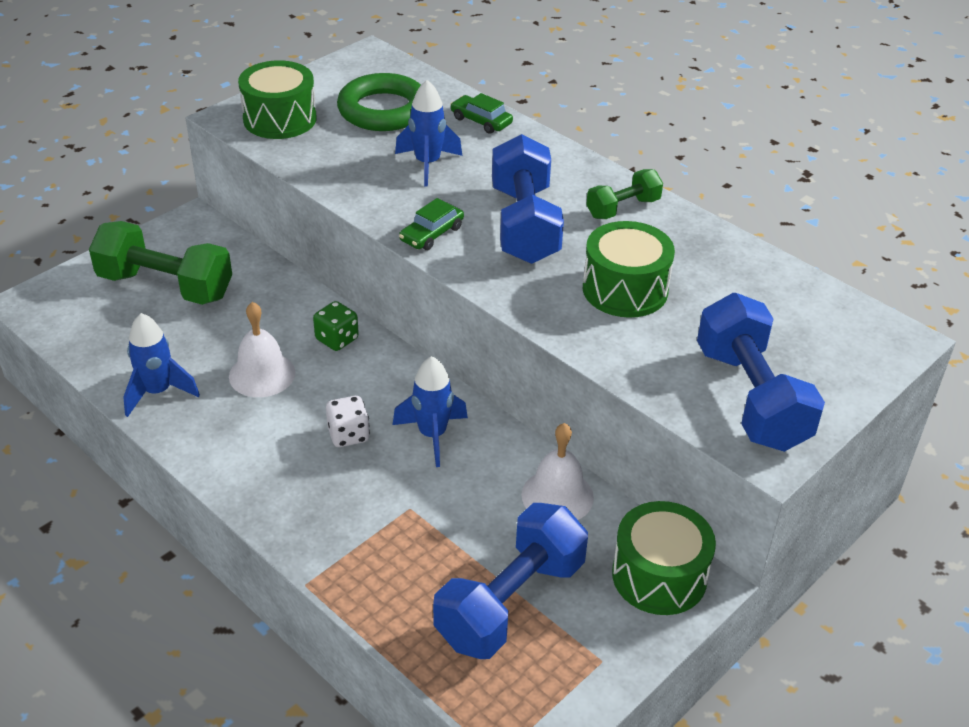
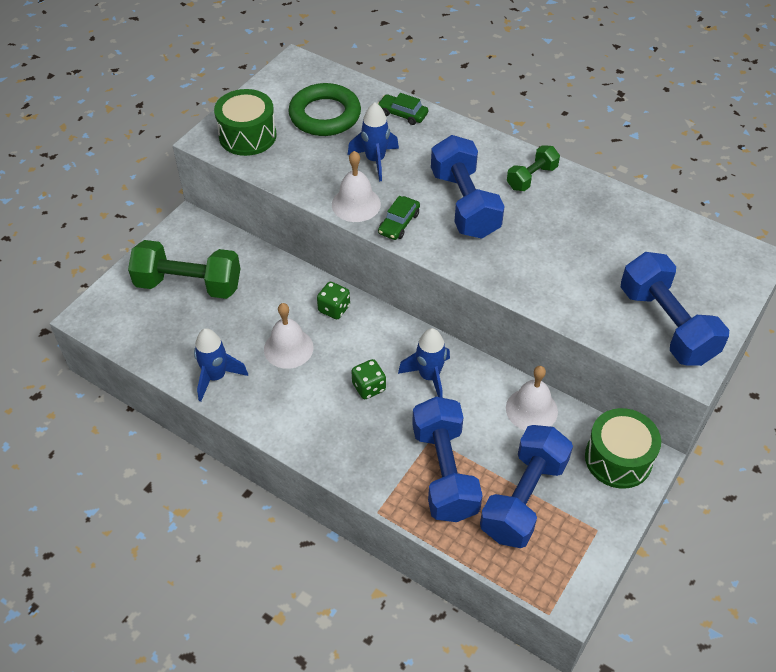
camera: 10 degrees left, 10 degrees up
(348, 435) = (369, 387): white dice -> green dice
(385, 206) = (356, 204): none -> white bell
(413, 551) = (444, 472): none -> blue dumbbell
(625, 289) = (554, 249): green drum -> none

